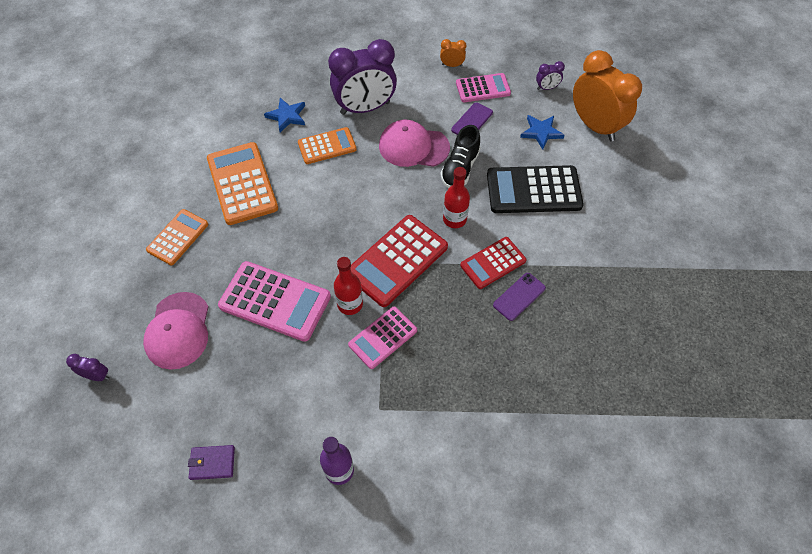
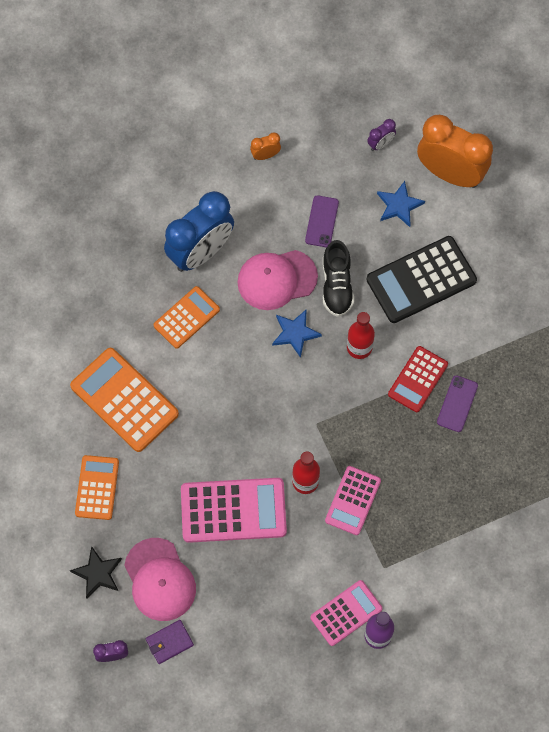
camera: 25 degrees left, 10 degrees up
(132, 303) = (97, 573): none -> black star
(212, 463) = (266, 680): purple wallet -> purple wallet (169, 642)
(287, 116) = (122, 298): blue star -> blue star (295, 333)
(365, 108) = (201, 252): purple clock -> blue clock
(397, 260) = (326, 417): red calculator -> none
(483, 88) = (313, 173): pink calculator -> pink calculator (346, 613)

